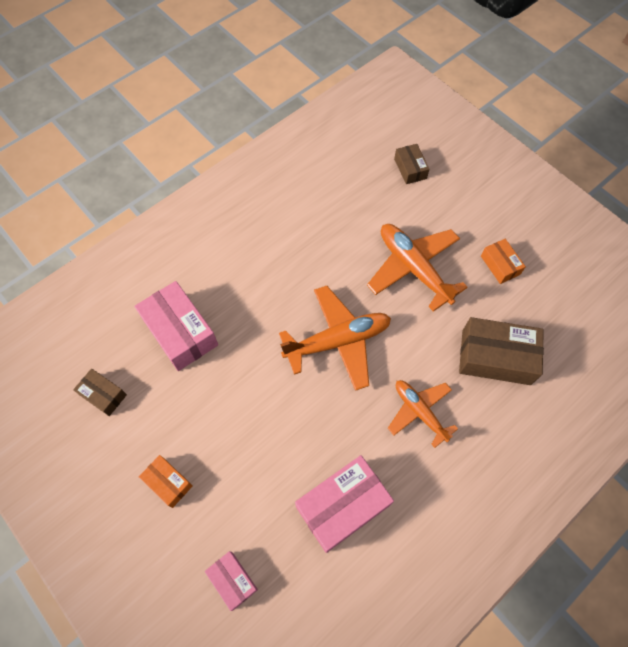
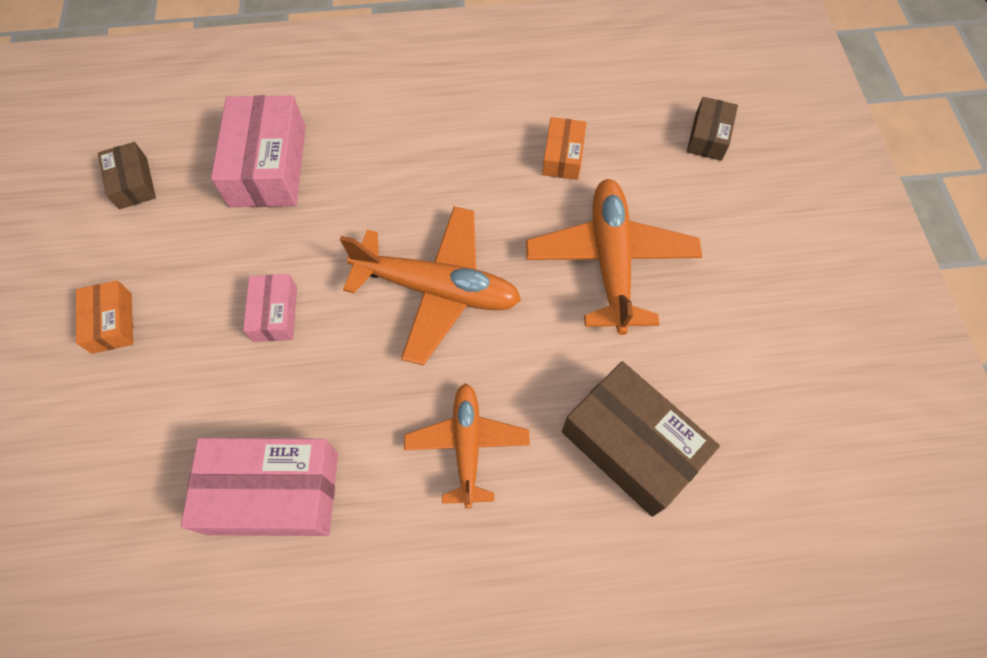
camera: 35 degrees right, 0 degrees up
(232, 580) = (79, 484): pink box -> pink box (275, 314)
(500, 265) = (738, 329): orange box -> orange box (563, 156)

